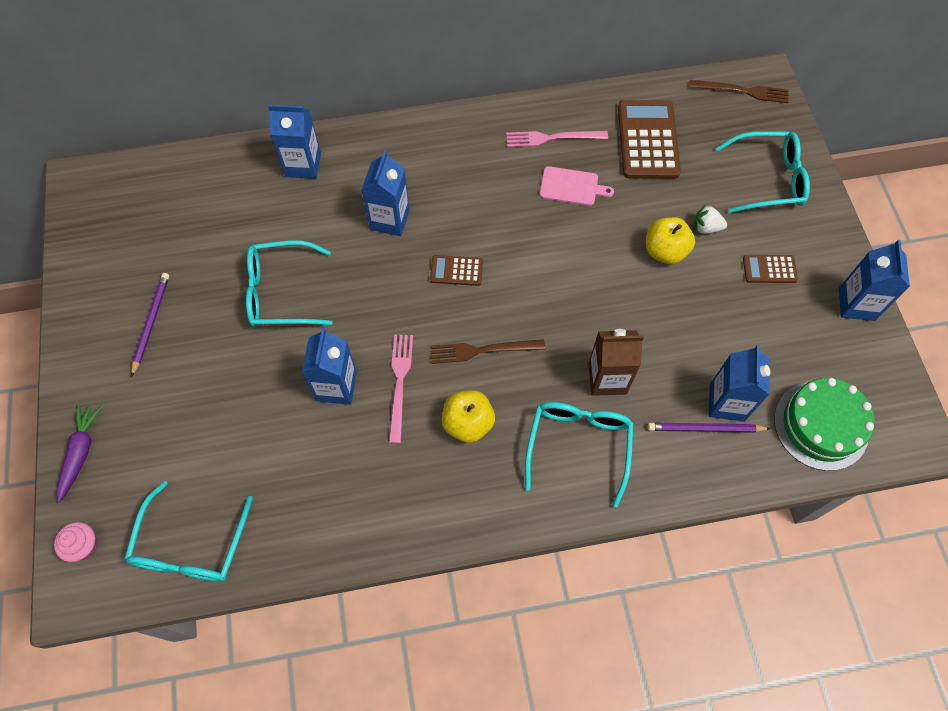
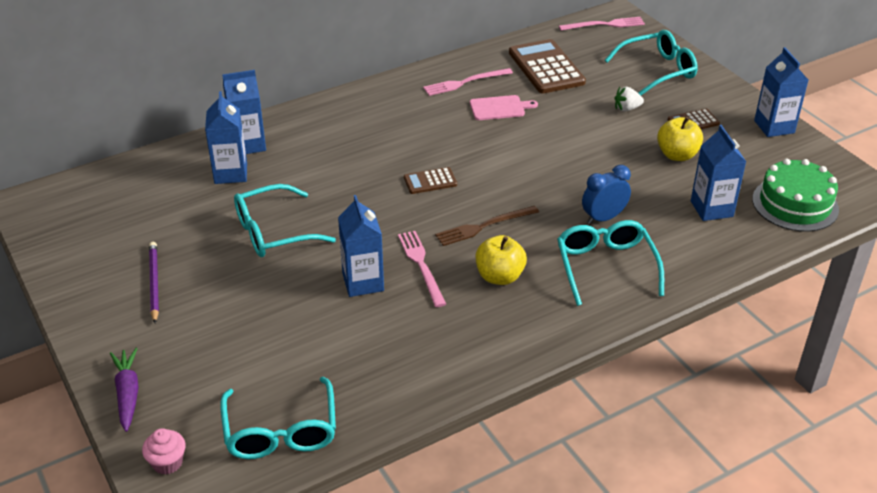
camera: 20 degrees left, 25 degrees down
(389, 219) = (350, 162): blue carton -> blue carton (231, 173)
(607, 378) = (603, 218): brown carton -> blue clock
(665, 251) = (602, 130): yellow apple -> yellow apple (677, 155)
(705, 429) = (705, 229): purple pencil -> none
(742, 91) = (604, 25): brown fork -> pink fork

